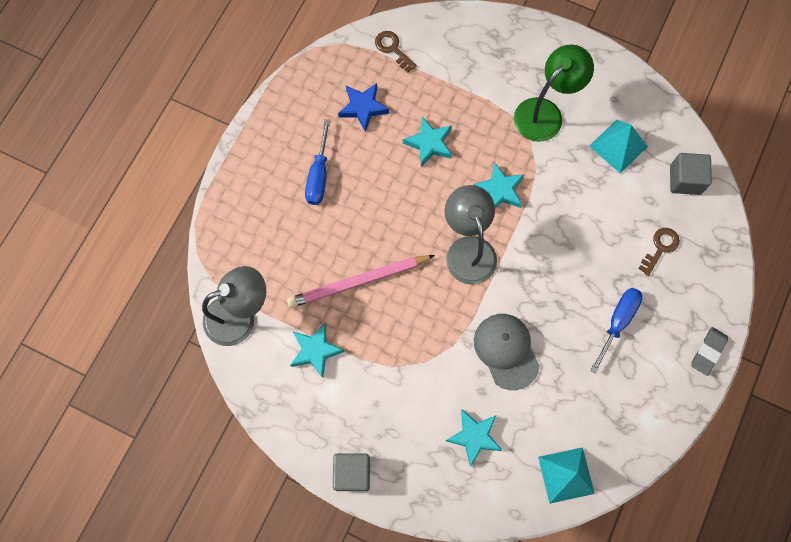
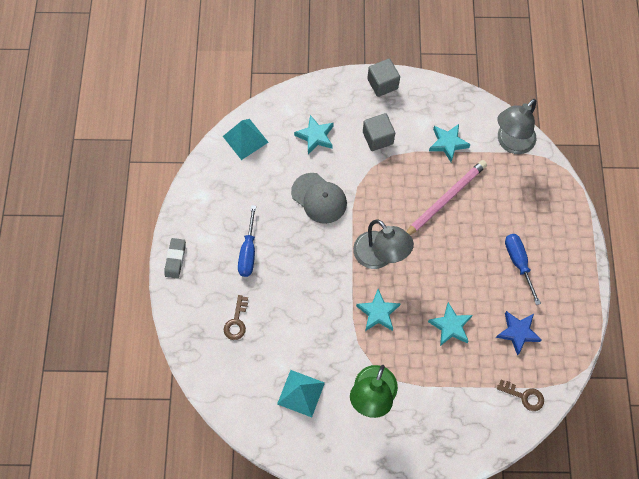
camera: 155 degrees right, 5 degrees down
(685, 180) = (236, 388): grey cube -> grey cube (377, 138)

